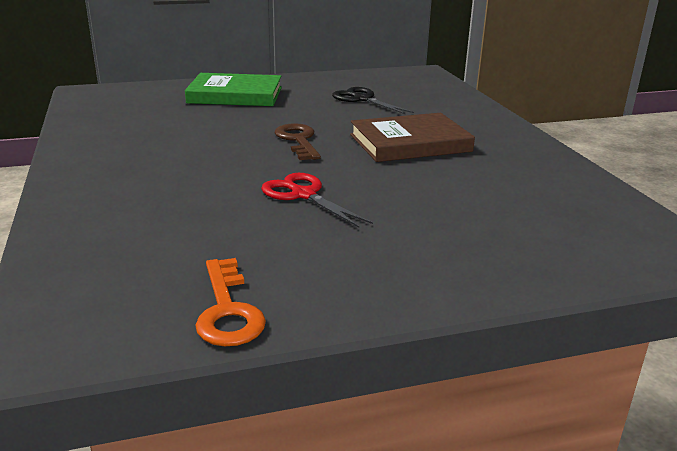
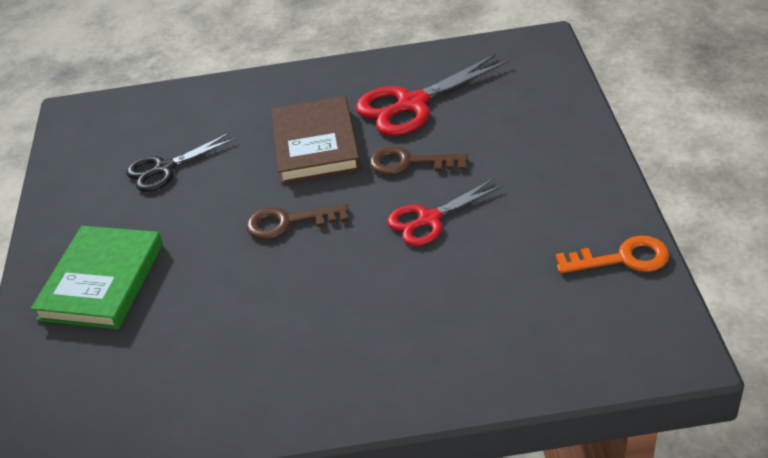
camera: 75 degrees left, 15 degrees up
(393, 182) = (409, 163): none -> brown key
(495, 179) = (412, 104): none -> red scissors

